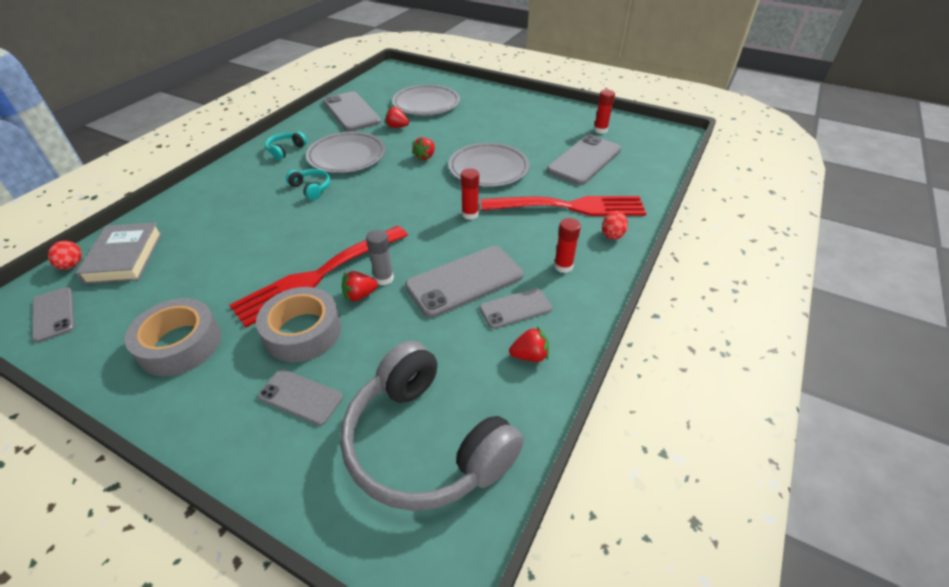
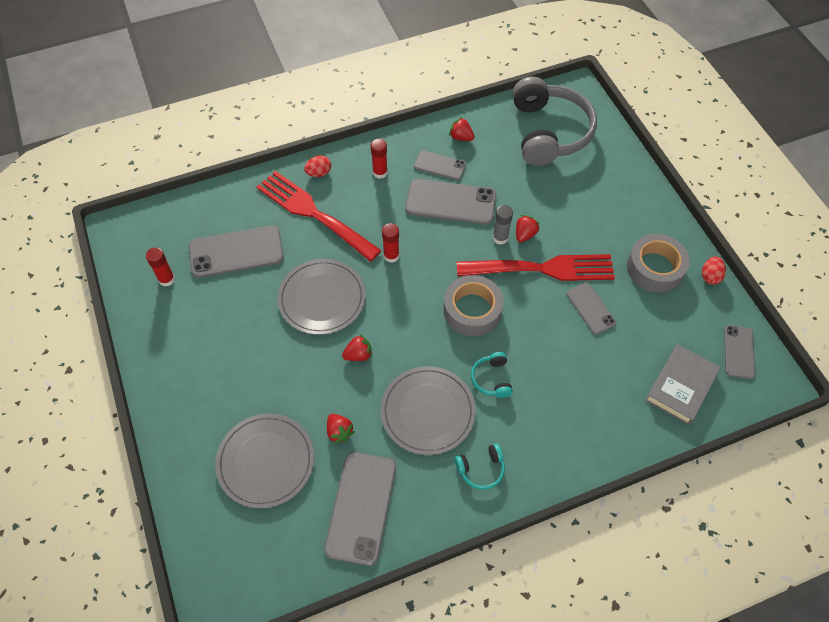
camera: 140 degrees left, 15 degrees up
(72, 265) = (725, 405): red egg -> red egg (710, 276)
(300, 397) = (597, 190): grey phone -> grey phone (590, 308)
(303, 332) = (575, 230): grey tape -> grey tape (472, 310)
(360, 295) = (525, 234): red strawberry -> red strawberry turned 75 degrees counterclockwise

